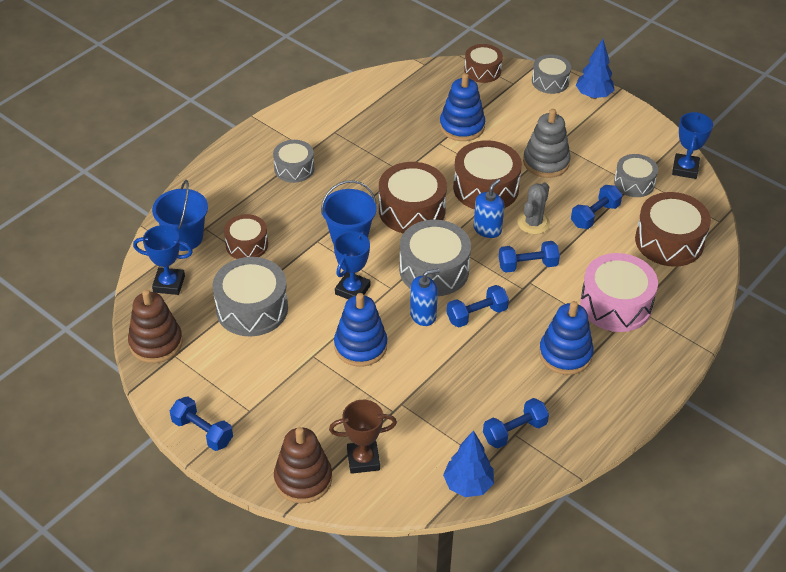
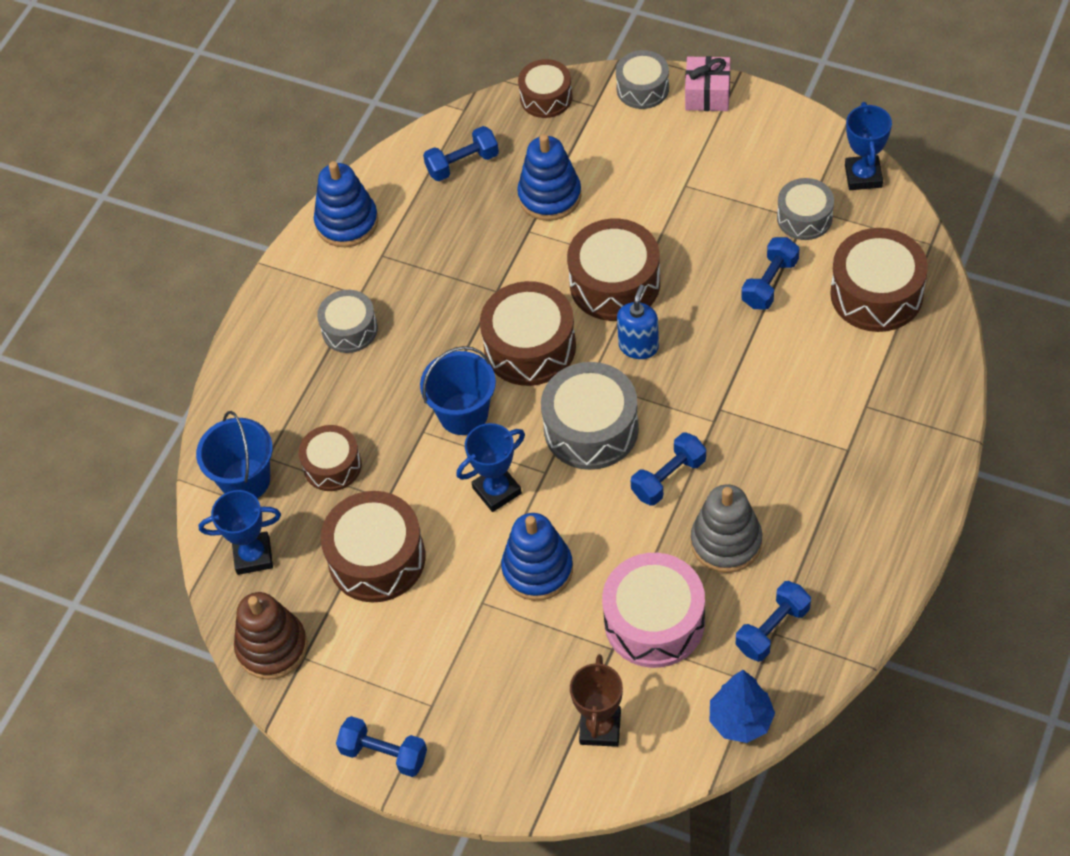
camera: 10 degrees left, 10 degrees up
(252, 308) = (377, 558): grey drum -> brown drum
(303, 479) = (535, 778): brown stacking toy -> none
(352, 290) = (497, 491): blue trophy -> blue trophy turned 45 degrees clockwise
(363, 460) = (600, 728): brown trophy -> brown trophy turned 60 degrees counterclockwise
(423, 315) = (601, 499): blue soap dispenser -> none
(527, 265) = (708, 385): blue dumbbell -> blue dumbbell (462, 164)
(533, 223) = (694, 318): grey cactus -> none
(546, 162) = (679, 219): grey stacking toy -> grey stacking toy (726, 542)
(565, 354) = (799, 500): blue stacking toy -> blue stacking toy (347, 222)
(593, 95) = (707, 94): blue tree -> pink gift
(616, 304) = (838, 408): pink drum -> pink drum (654, 622)

